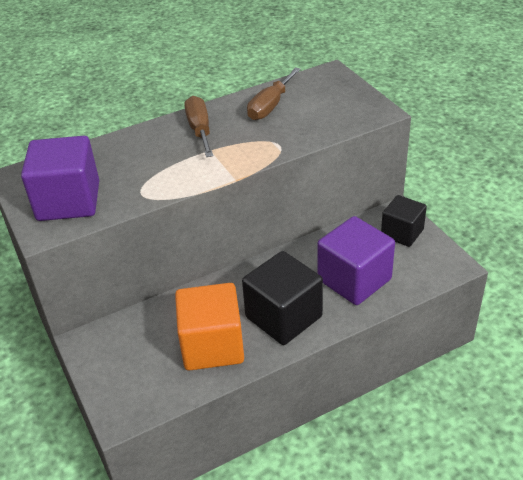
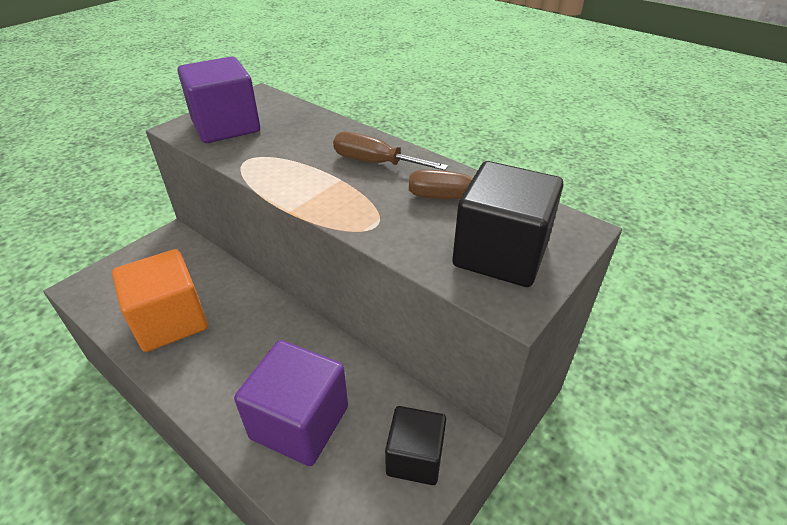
camera: 65 degrees right, 0 degrees up
(200, 130) = (375, 163): brown screwdriver -> brown screwdriver turned 120 degrees counterclockwise
(283, 317) = (220, 368): black cube -> black cube (500, 254)

